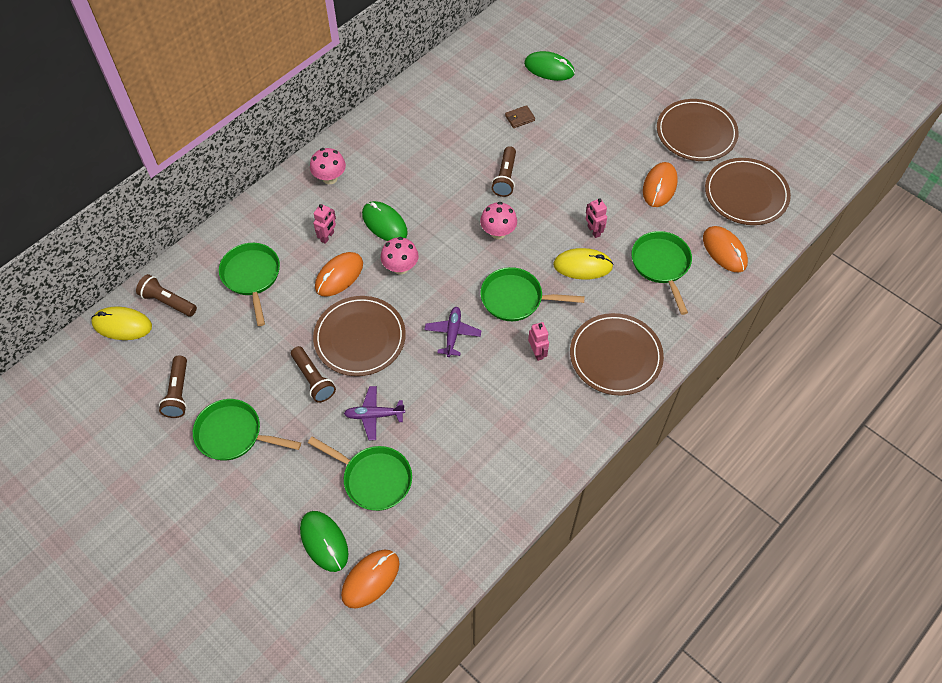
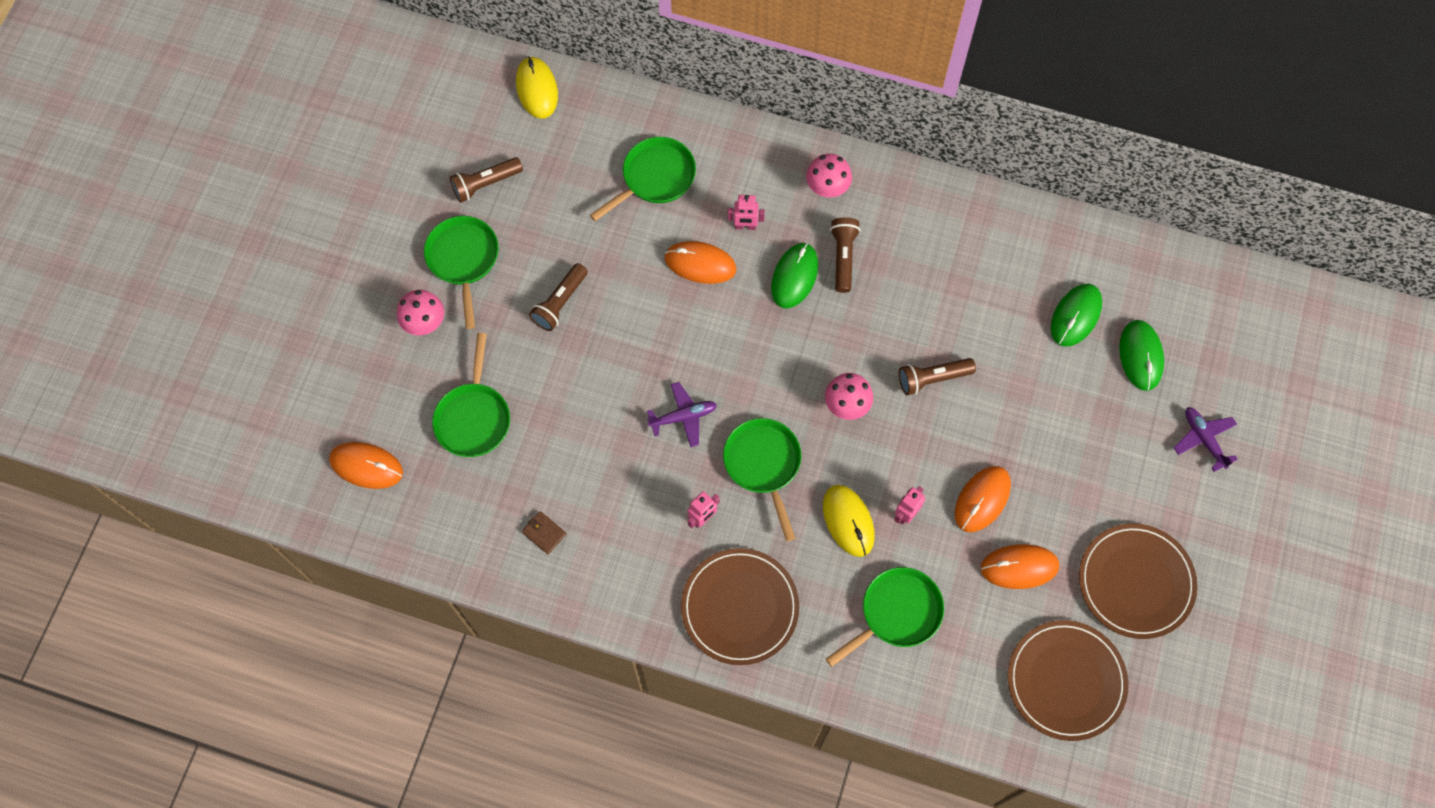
camera: 65 degrees right, 10 degrees up
(168, 302) = (584, 115): brown flashlight -> brown flashlight (843, 257)
(324, 541) = (386, 403): green mouse -> green mouse (1075, 316)
(360, 338) = (632, 324): brown plate -> none
(374, 415) = (545, 383): purple plane -> purple plane (1203, 439)
(400, 267) = (743, 322): pink mushroom -> pink mushroom (425, 323)
(520, 118) = (1036, 355): brown wallet -> brown wallet (544, 533)
(724, 251) = (958, 683): orange mouse -> orange mouse (982, 499)

